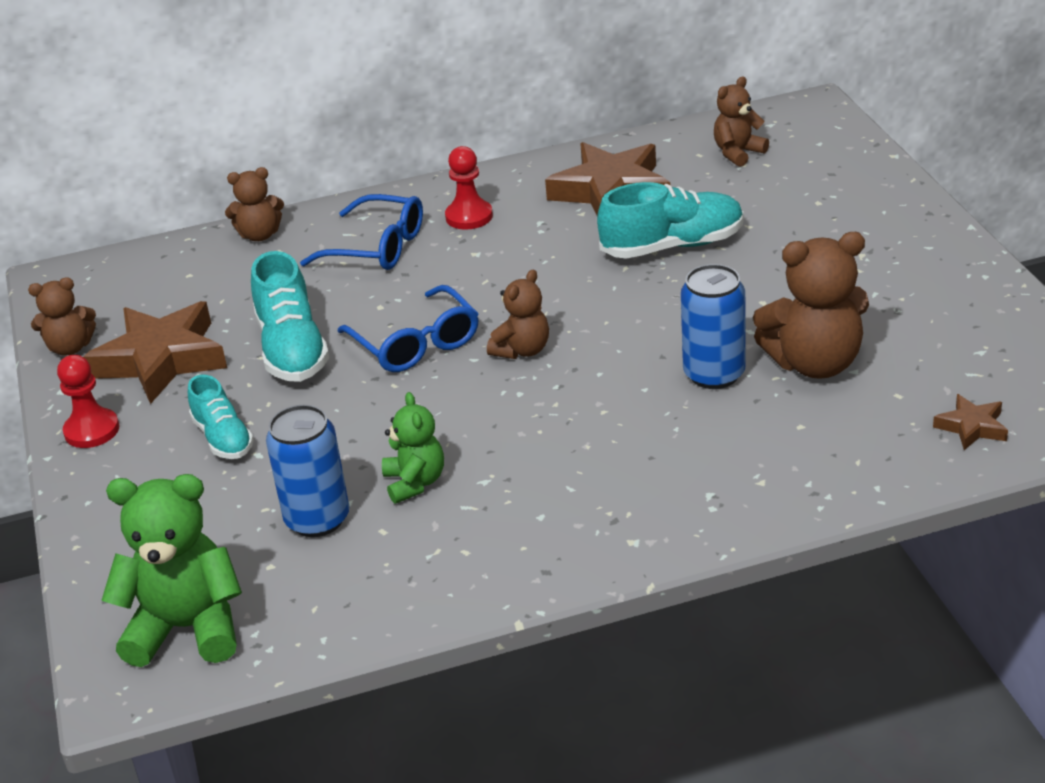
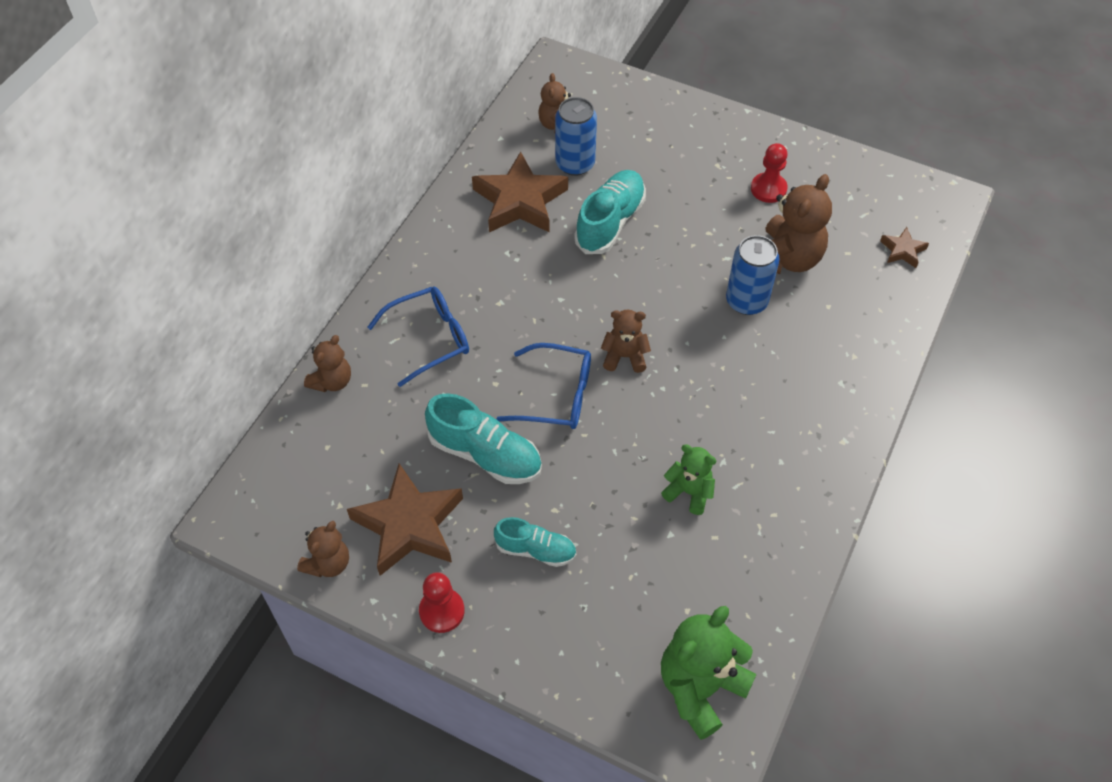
camera: 50 degrees left, 20 degrees up
(317, 519) = (670, 559): blue can -> blue can (575, 164)
(469, 216) = (456, 276): red pawn -> red pawn (768, 189)
(522, 350) = (624, 356): brown teddy bear -> brown teddy bear turned 75 degrees counterclockwise

